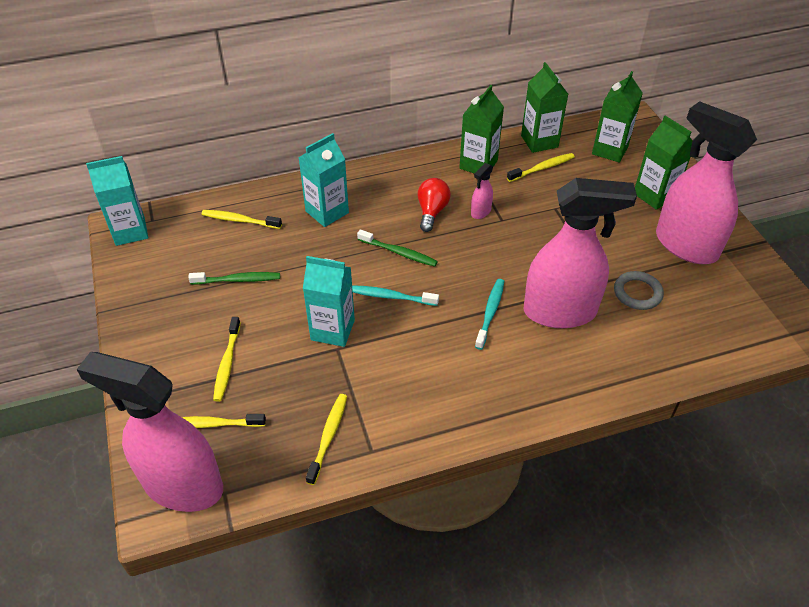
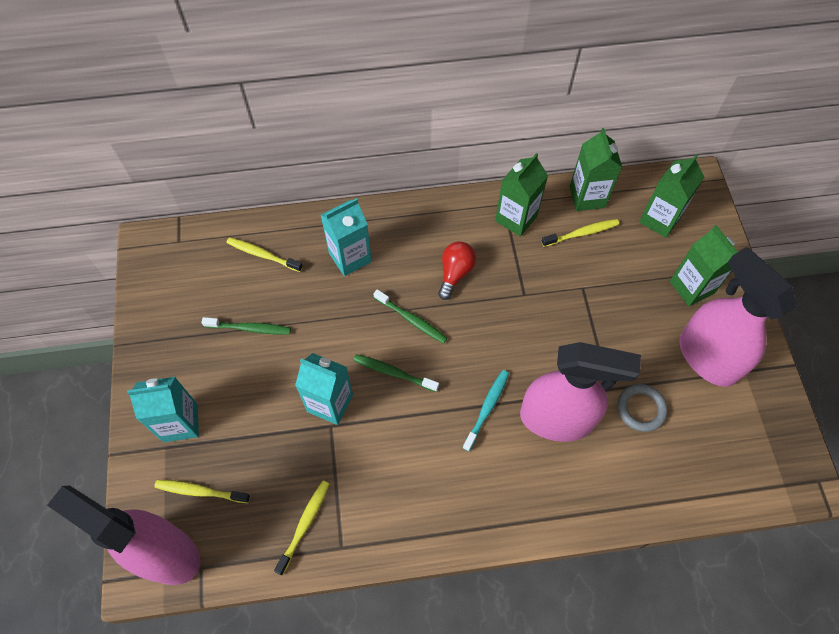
camera: 10 degrees right, 15 degrees up
(130, 231) = (156, 252): turquoise carton -> turquoise carton (180, 423)
(227, 363) = (225, 425): yellow toothbrush -> none
(391, 296) = (393, 373): turquoise toothbrush -> green toothbrush
(480, 212) = (504, 281): pink spray bottle -> none

